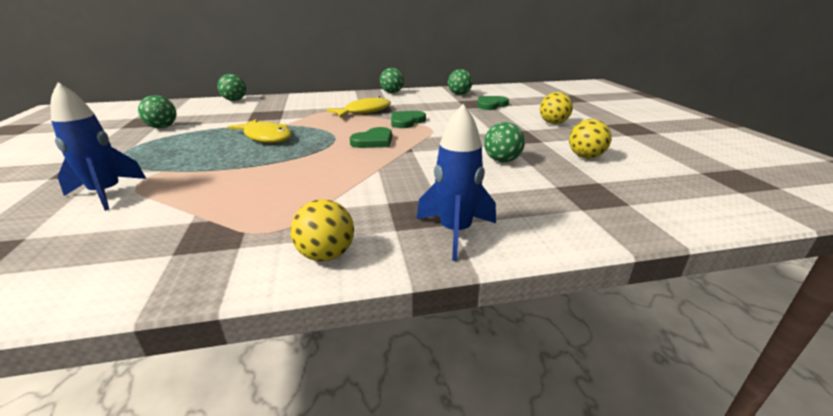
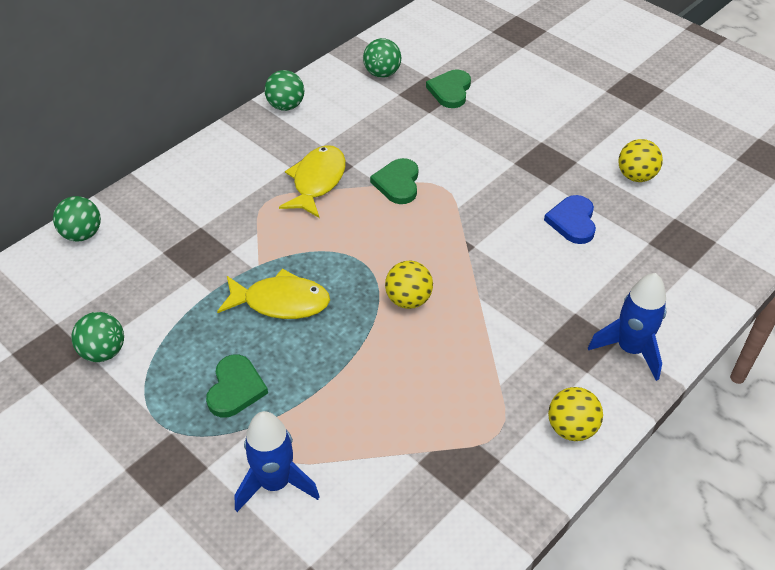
camera: 35 degrees left, 20 degrees up
(373, 141) = (413, 247): green heart -> green heart (235, 388)
(502, 160) = (572, 221): green ball -> blue heart
(553, 123) = (555, 112): yellow ball -> yellow ball (408, 299)

